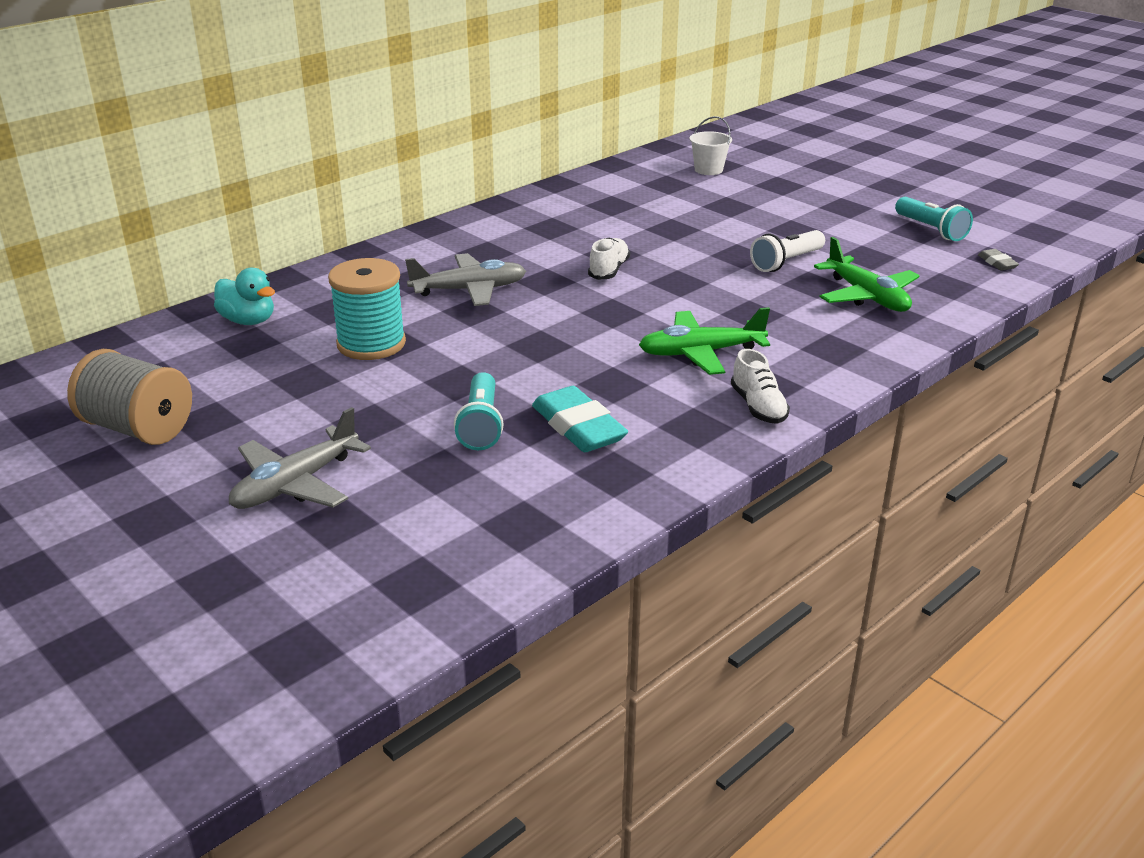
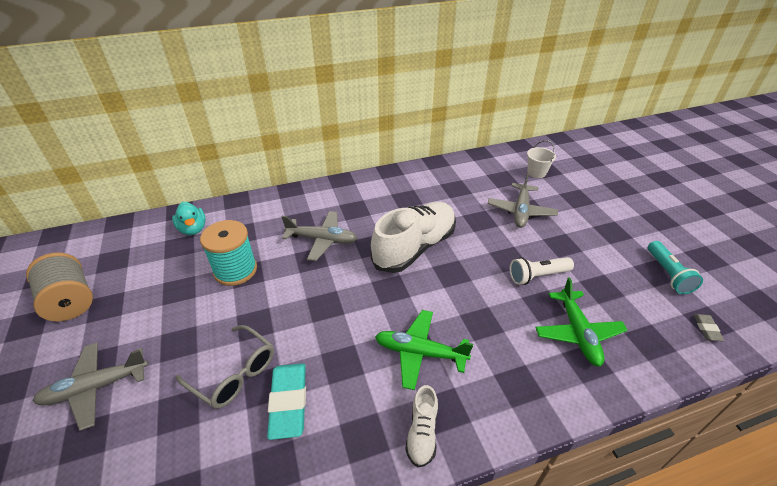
camera: 25 degrees right, 10 degrees up
(481, 425) = (234, 374): turquoise flashlight -> grey glasses
(609, 270) = (414, 247): white shoe -> white shoe, size x2.16
(718, 210) = (521, 211): none -> grey plane

